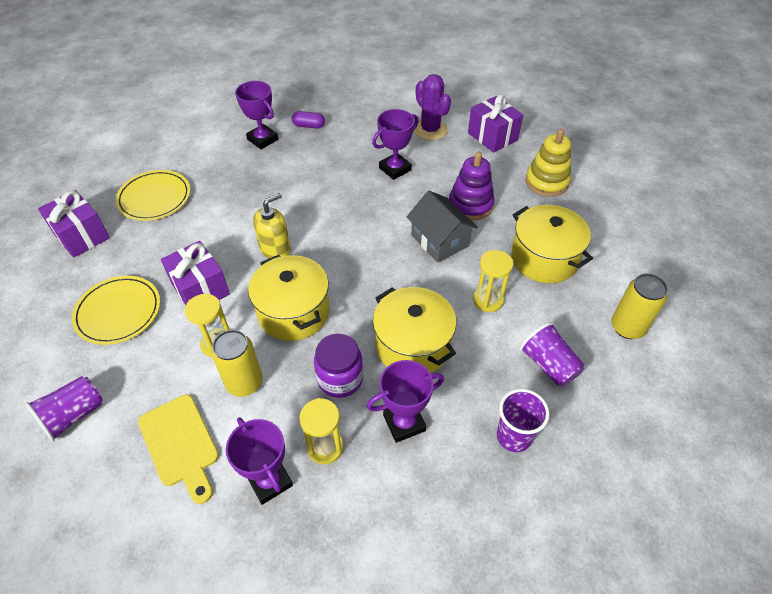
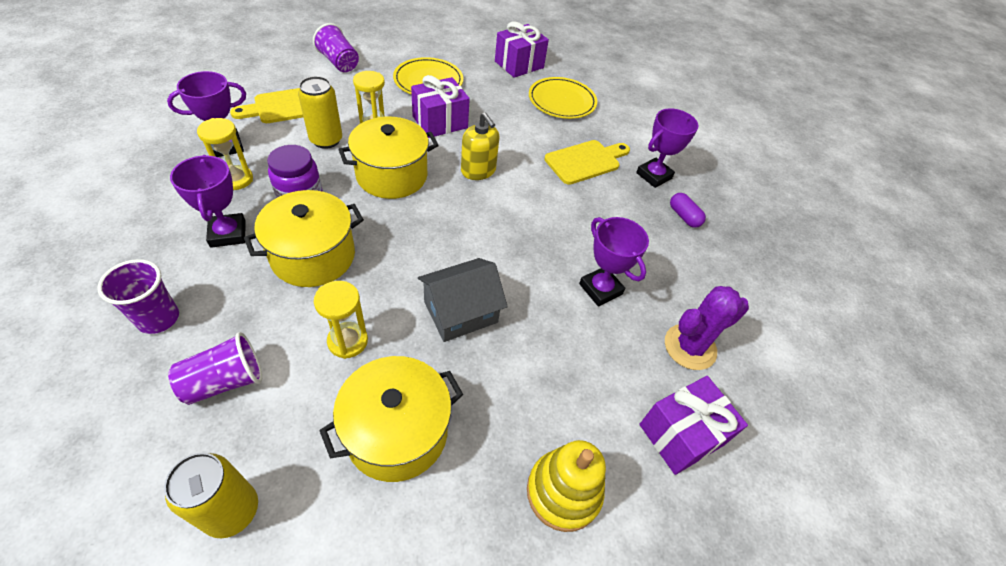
camera: 90 degrees right, 0 degrees up
(250, 179) = (585, 161): none -> yellow cutting board
(309, 126) = (684, 216): purple capsule -> purple capsule turned 45 degrees counterclockwise
(470, 205) = (521, 362): purple stacking toy -> none

